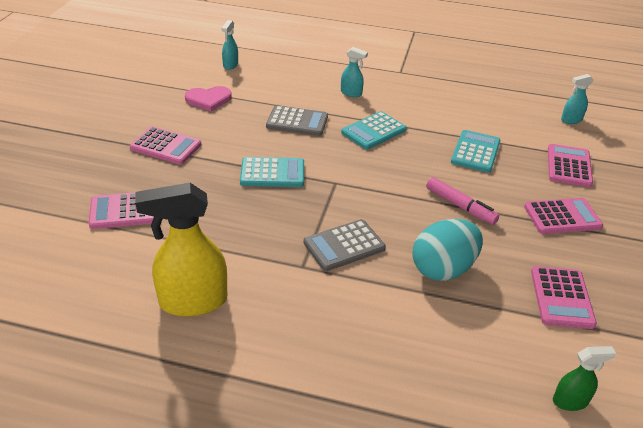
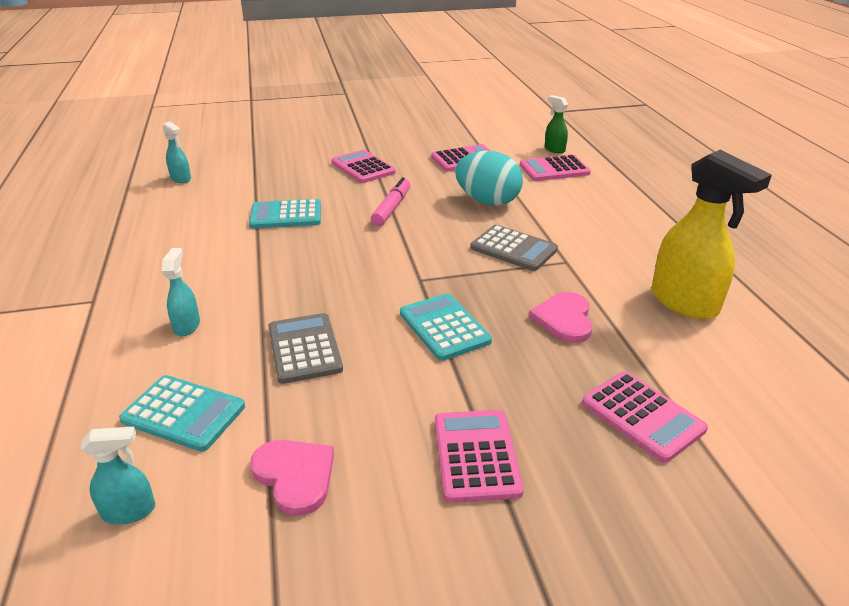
camera: 115 degrees left, 5 degrees down
(233, 226) = (564, 319): none -> pink heart
(373, 131) = (286, 282): turquoise calculator -> turquoise calculator (183, 413)
(569, 166) = (277, 172): pink calculator -> pink calculator (554, 169)

